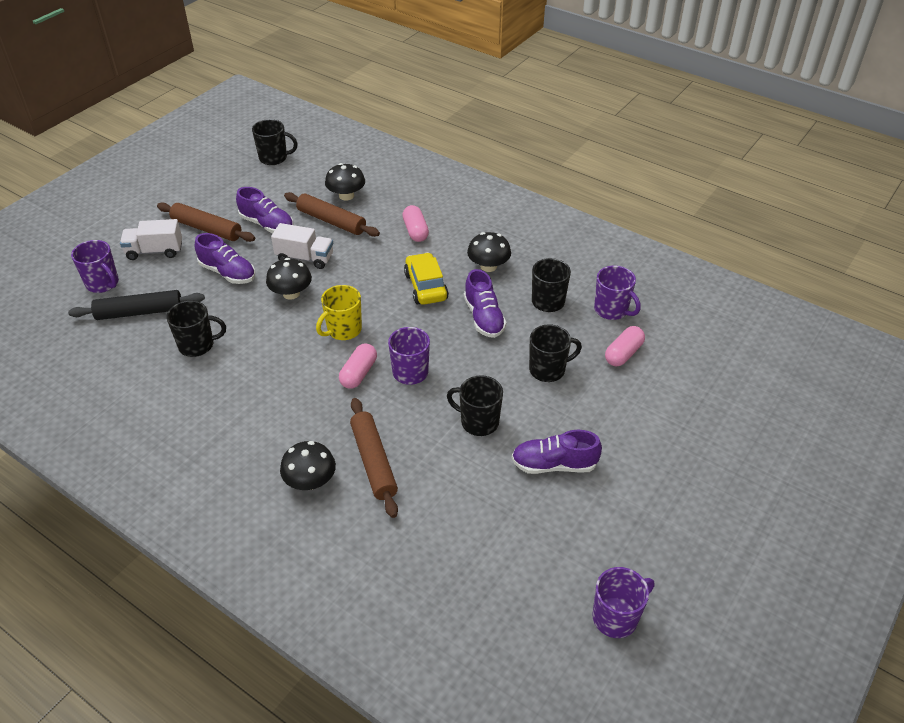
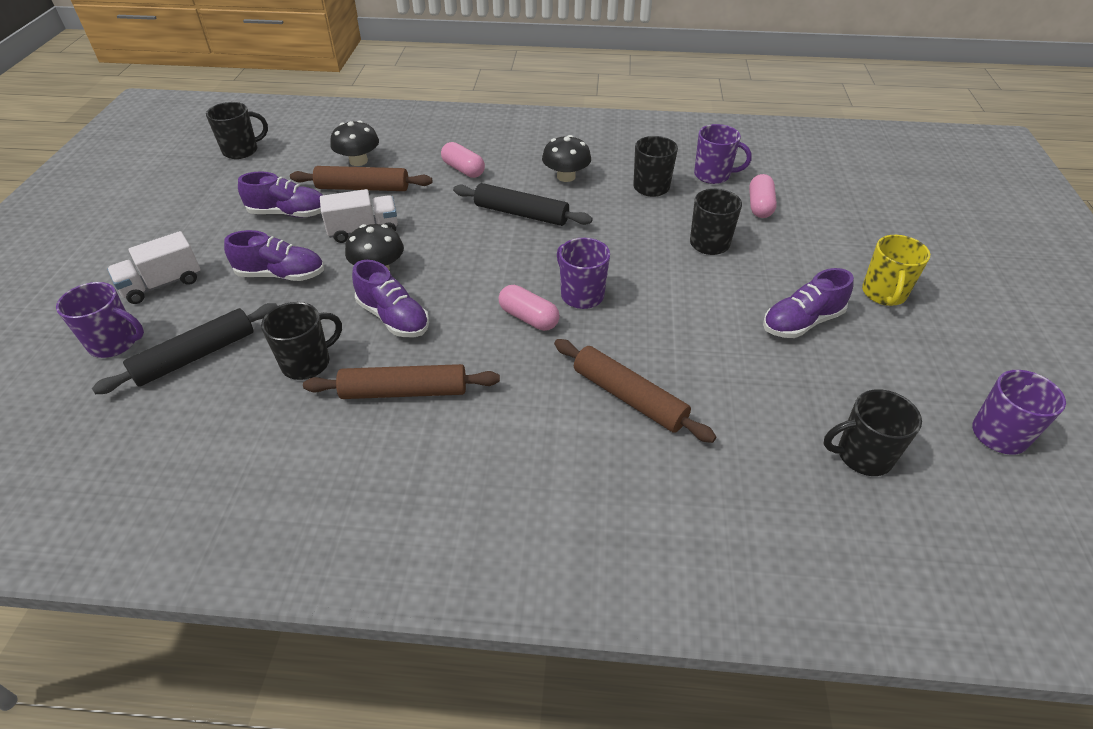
camera: 30 degrees left, 0 degrees up
(207, 229) = (215, 240): brown rolling pin -> brown rolling pin (404, 391)
(310, 481) = (579, 449): black mushroom -> none
(343, 330) = (472, 283): yellow mug -> yellow mug (883, 294)
(358, 373) = (529, 318): pink capsule -> pink capsule turned 45 degrees counterclockwise
(425, 286) = (521, 214): yellow car -> black rolling pin
(478, 422) = (695, 314): black mug -> black mug (862, 456)
(484, 317) = (605, 221): purple shoe -> purple shoe (393, 318)

